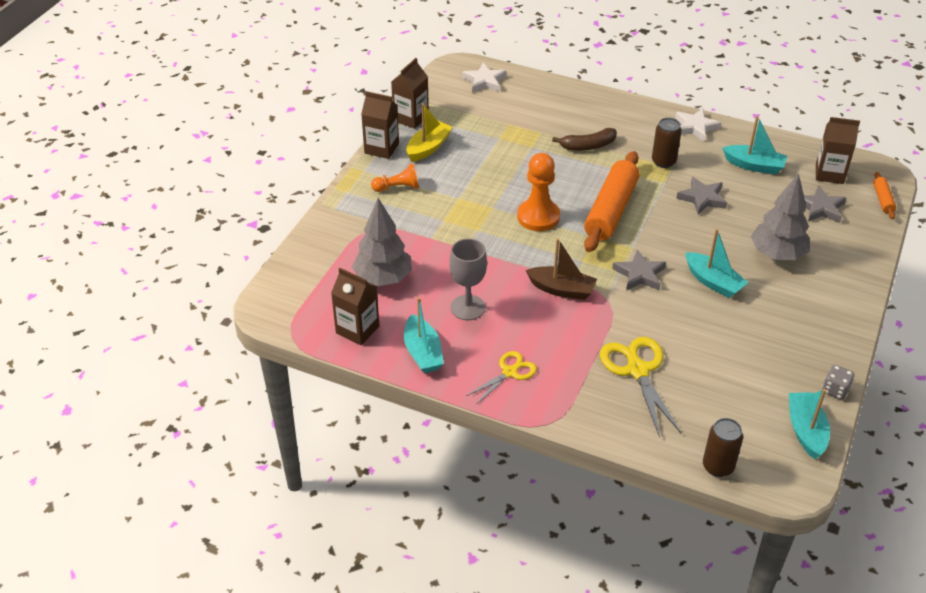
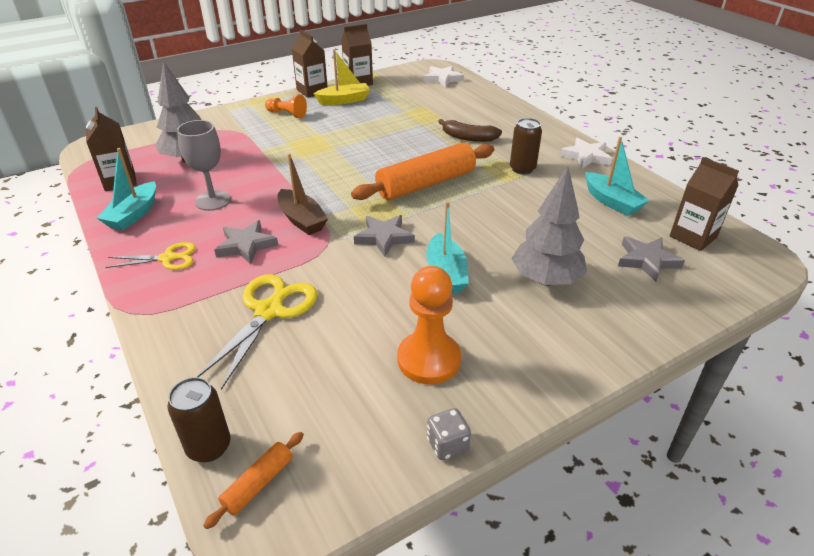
camera: 35 degrees right, 5 degrees down
(538, 217) = (359, 166): orange pawn -> orange pawn (429, 359)
(702, 198) = (524, 206): grey star -> grey star (246, 245)
(805, 430) = (354, 469): turquoise boat -> none
(882, 200) = (737, 283): orange rolling pin -> orange rolling pin (258, 483)

